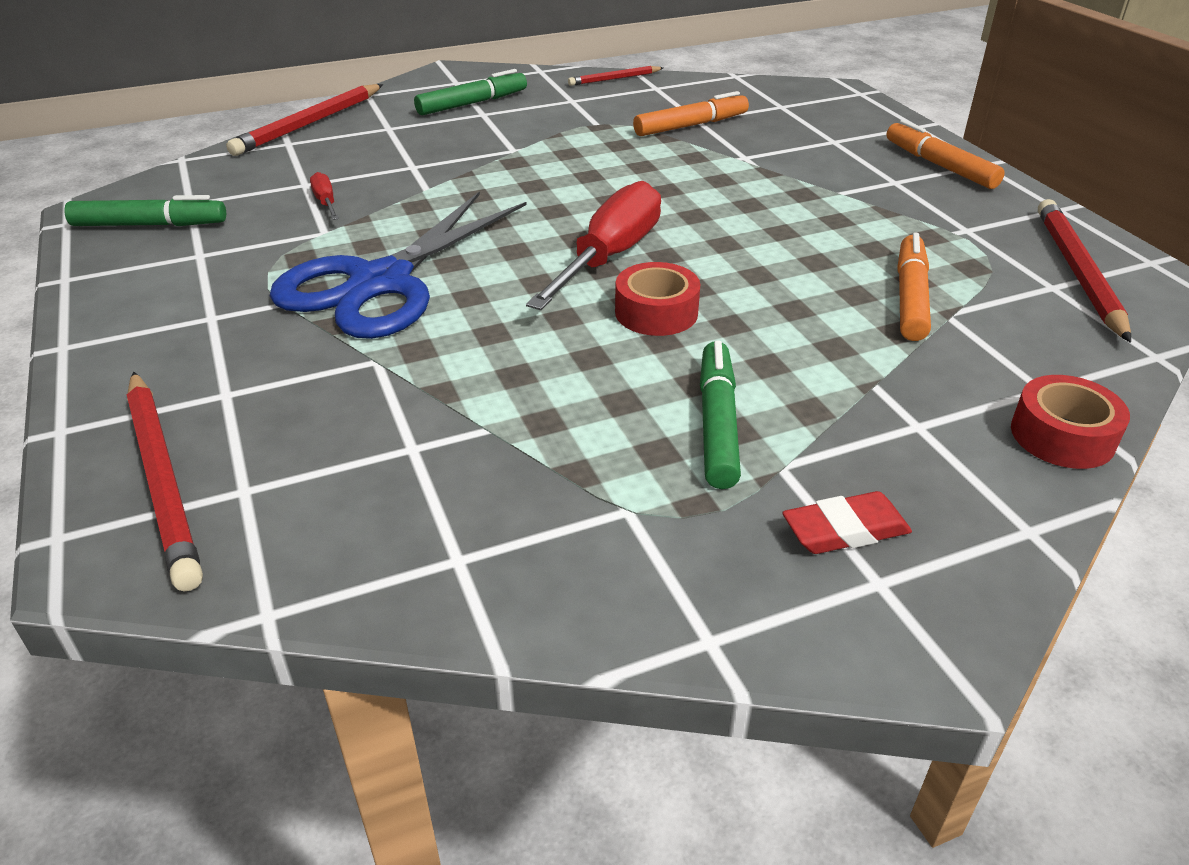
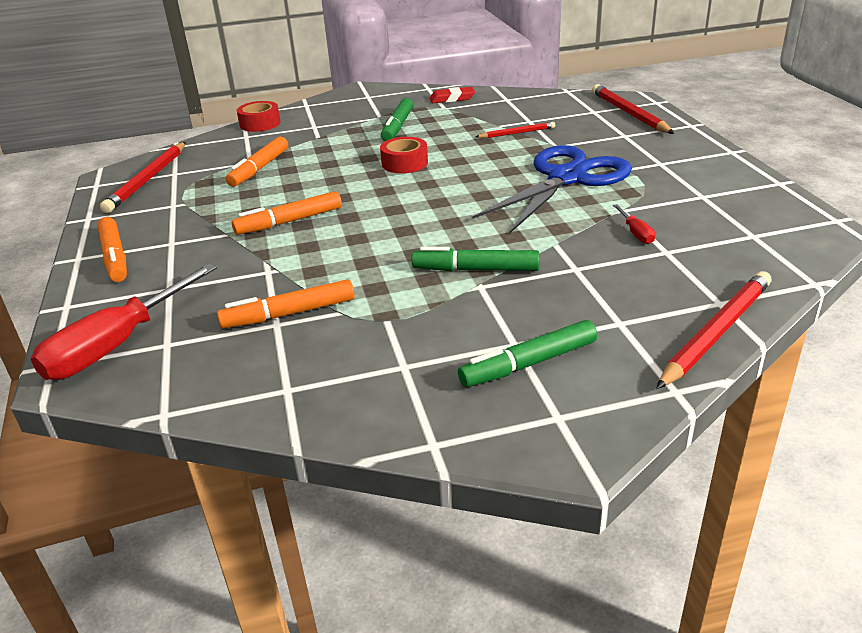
camera: 170 degrees left, 5 degrees down
(150, 225) = (764, 217): green marker -> green marker (476, 269)
(609, 257) = (420, 191): red screwdriver -> red screwdriver (117, 345)
(614, 79) = (332, 413): red pencil -> red pencil (517, 133)
(770, 209) = (289, 221): none -> orange marker
(845, 530) = (369, 104): red eraser -> red eraser (452, 99)

